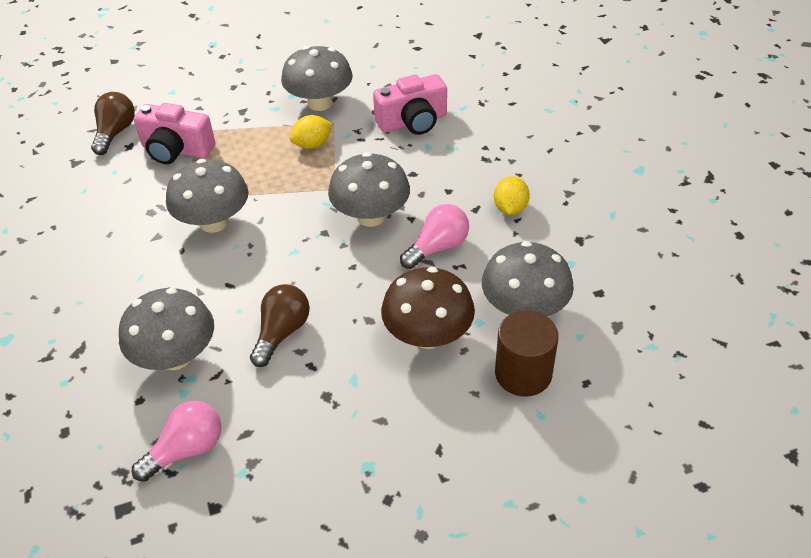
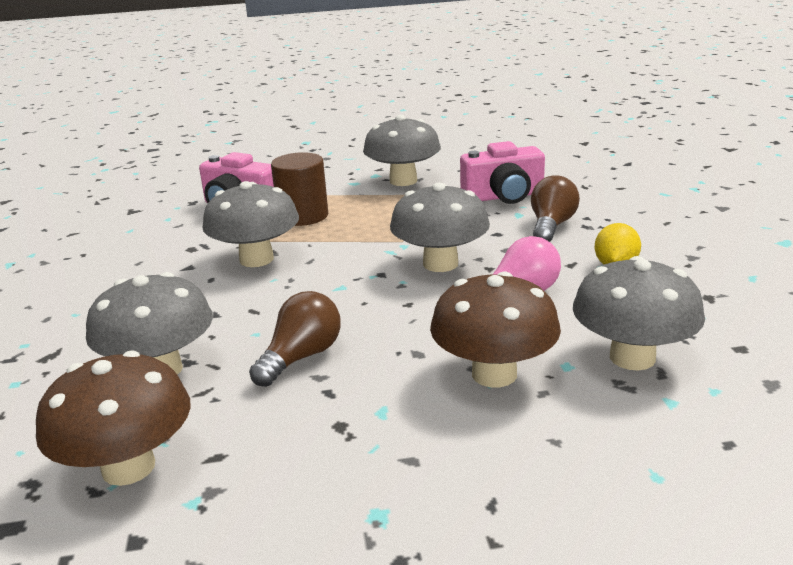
camera: 10 degrees right, 20 degrees down
(115, 133) = (183, 193): brown light bulb -> brown light bulb (551, 226)
(186, 450) = (128, 467): pink light bulb -> brown mushroom
(312, 144) = (386, 208): yellow lemon -> none
(523, 373) = (629, 425): brown cylinder -> brown cylinder (303, 216)

